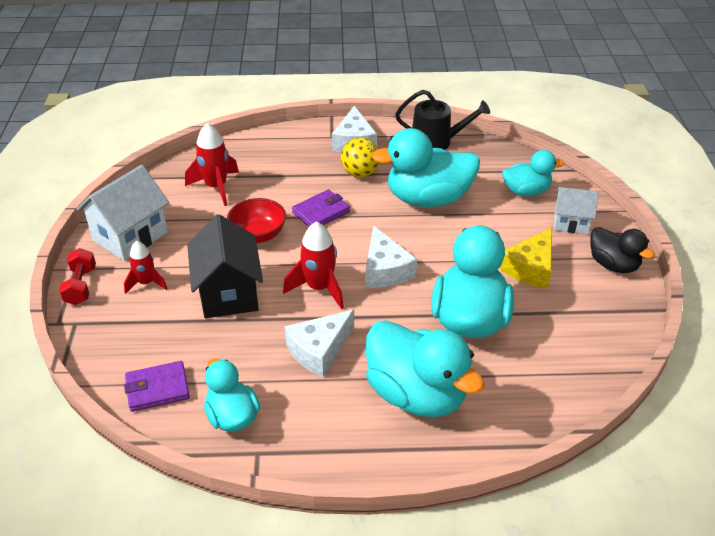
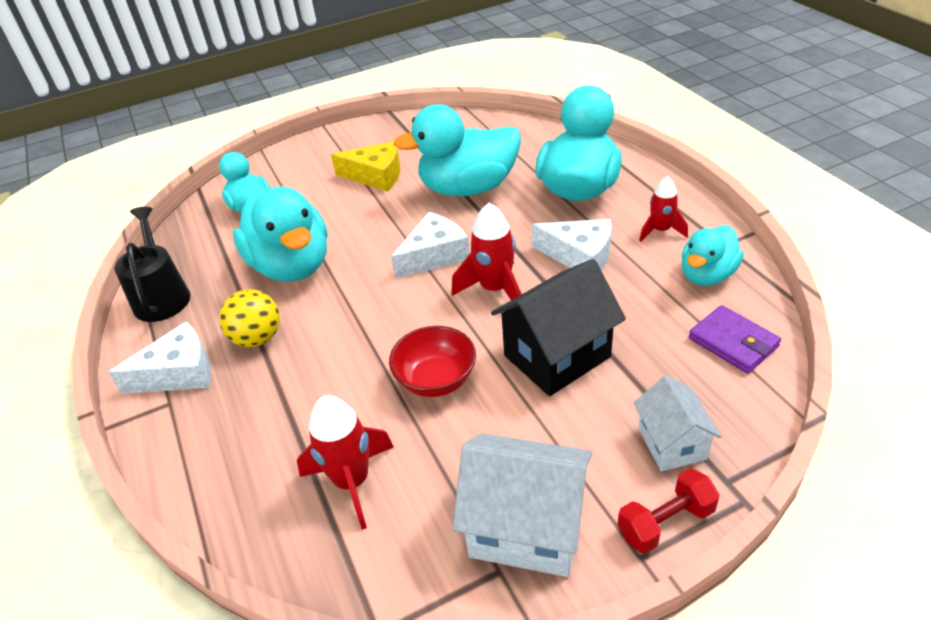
camera: 110 degrees left, 0 degrees up
(146, 283) = (601, 446): red rocket -> red rocket (660, 231)
(321, 212) = (359, 341): purple wallet -> none
(571, 223) = (294, 171): white house -> white house (671, 443)
(613, 264) = (346, 140): black duck -> none

